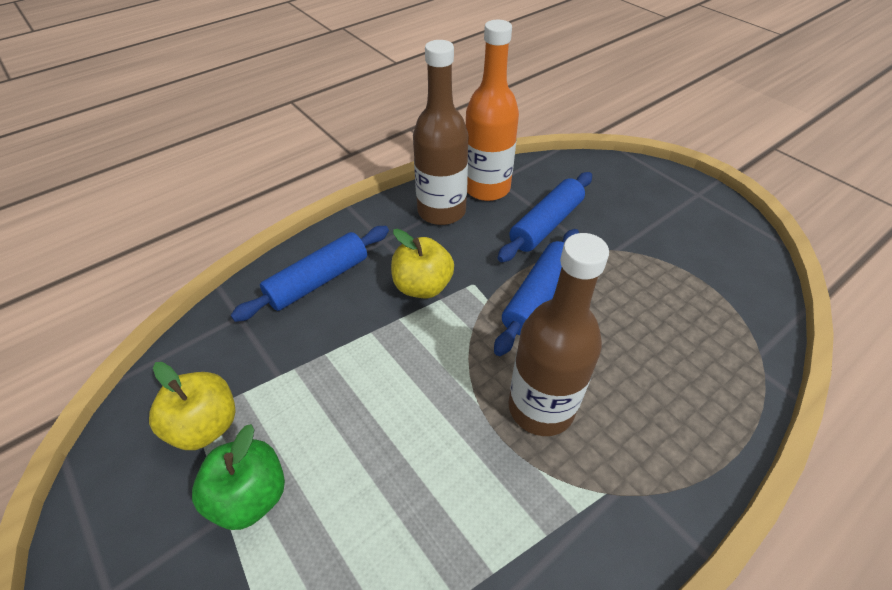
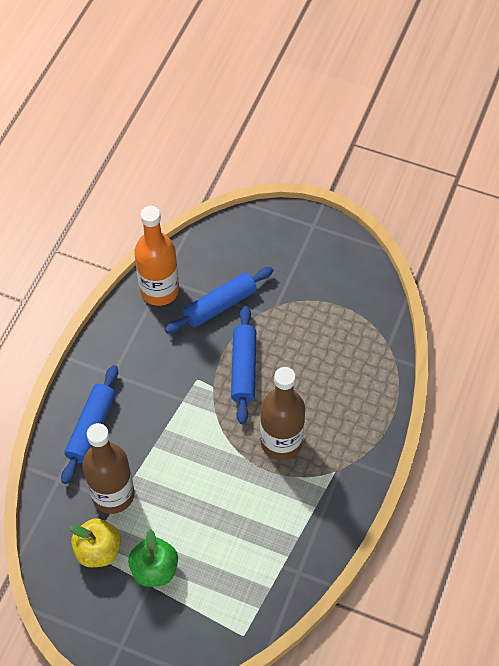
camera: 30 degrees left, 10 degrees up
(423, 286) = (165, 397): yellow apple -> none
(441, 211) = (139, 328): brown bottle -> brown bottle (113, 495)
(546, 224) = (220, 305): blue rolling pin -> blue rolling pin turned 45 degrees clockwise

